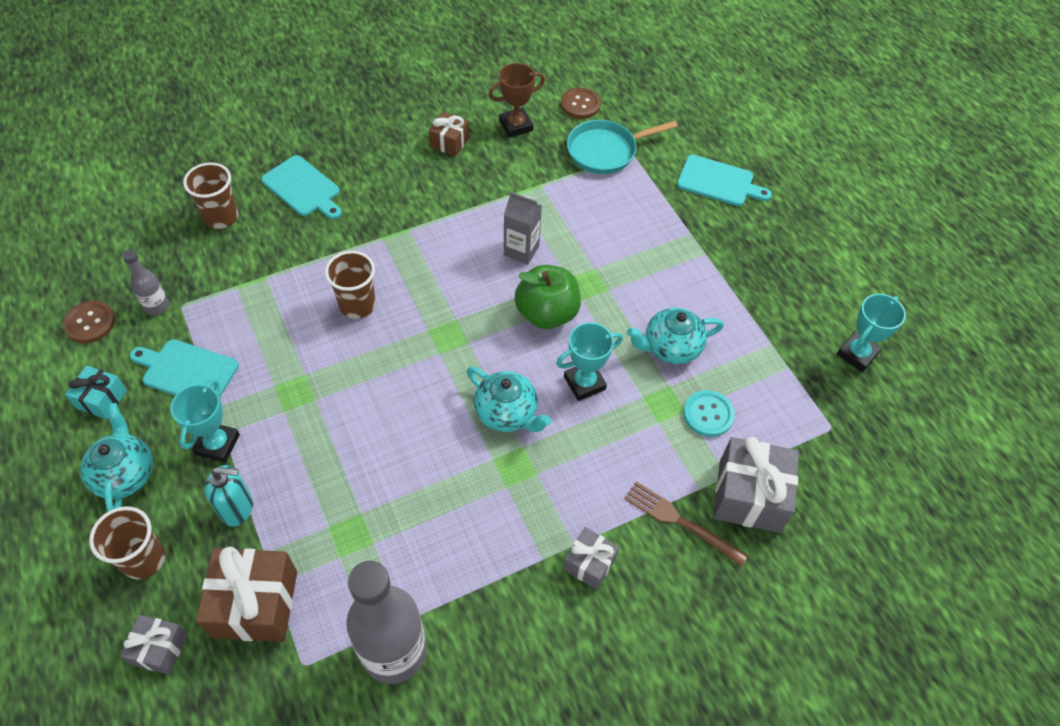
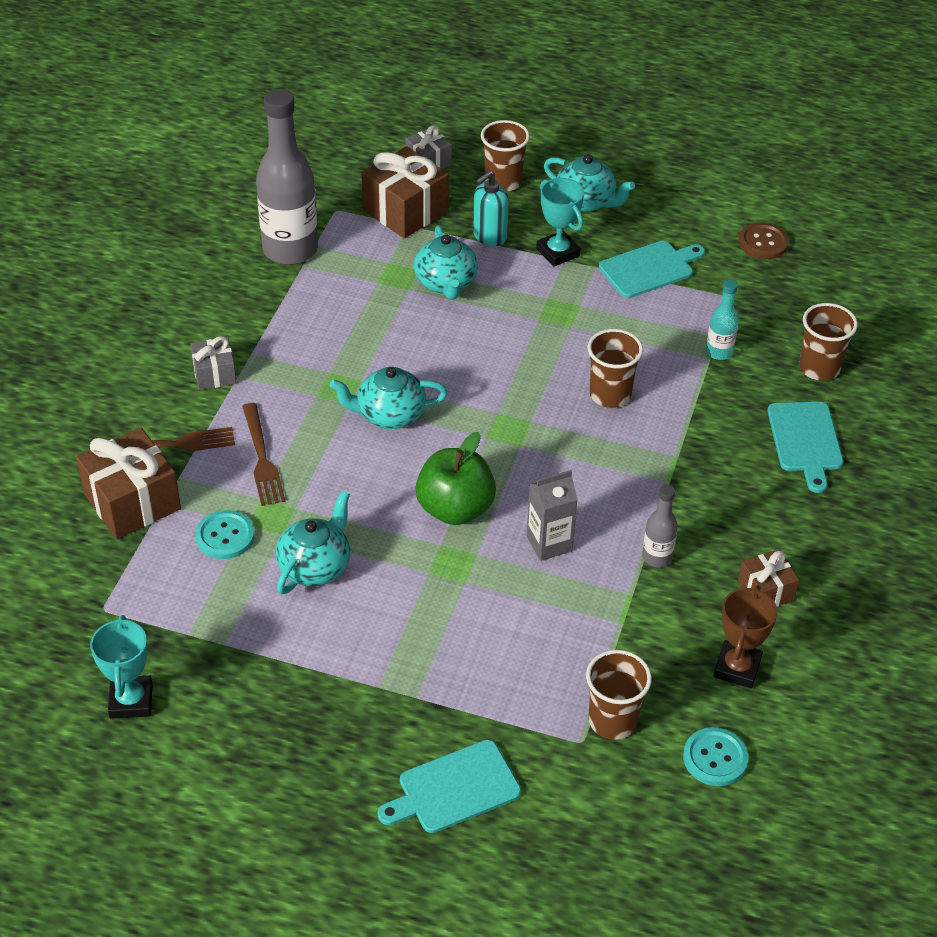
camera: 135 degrees right, 10 degrees down
(101, 399) = (671, 218): turquoise gift -> none
(157, 306) = (742, 283): grey bottle -> grey bottle (657, 557)
(253, 275) = (719, 352): none -> turquoise bottle
(303, 188) = (805, 440): turquoise cutting board -> turquoise cutting board turned 90 degrees counterclockwise
(328, 492) = (445, 283): none -> turquoise teapot
(580, 104) = (715, 758): brown button -> turquoise button
(584, 383) = (355, 480): turquoise trophy -> none
(606, 151) = (612, 721): turquoise pan -> brown cup
(628, 453) = (262, 459): none -> brown fork
(749, 496) = (132, 502): grey gift -> brown gift

